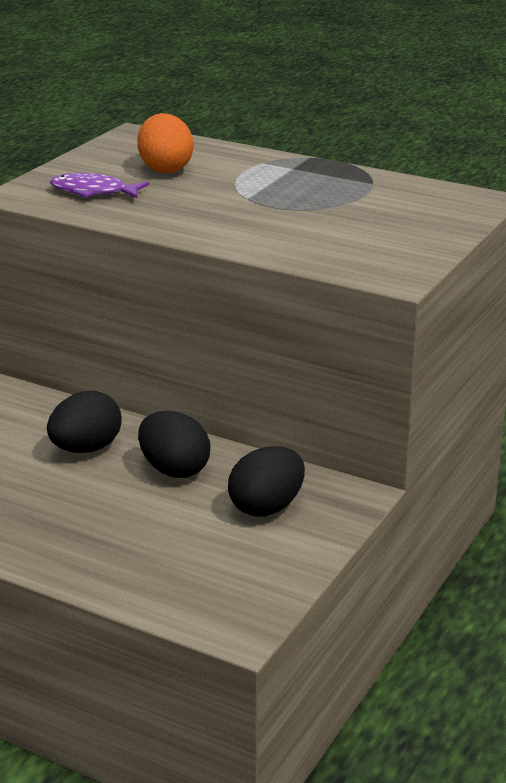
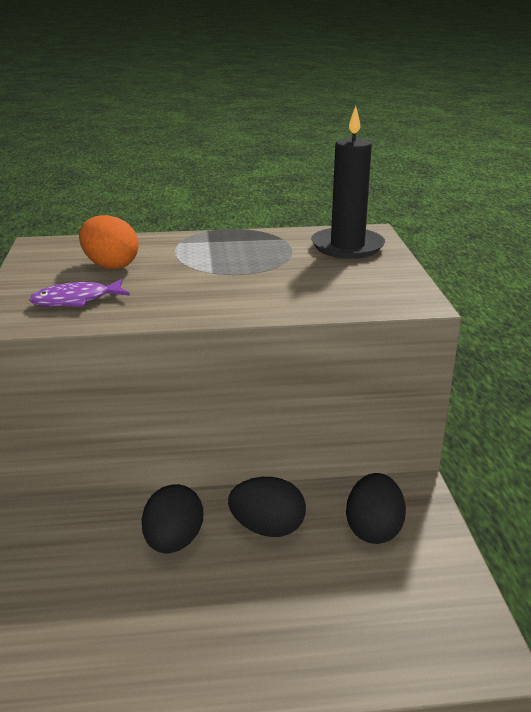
camera: 35 degrees left, 0 degrees up
(426, 208) = (347, 246): none -> black candle

